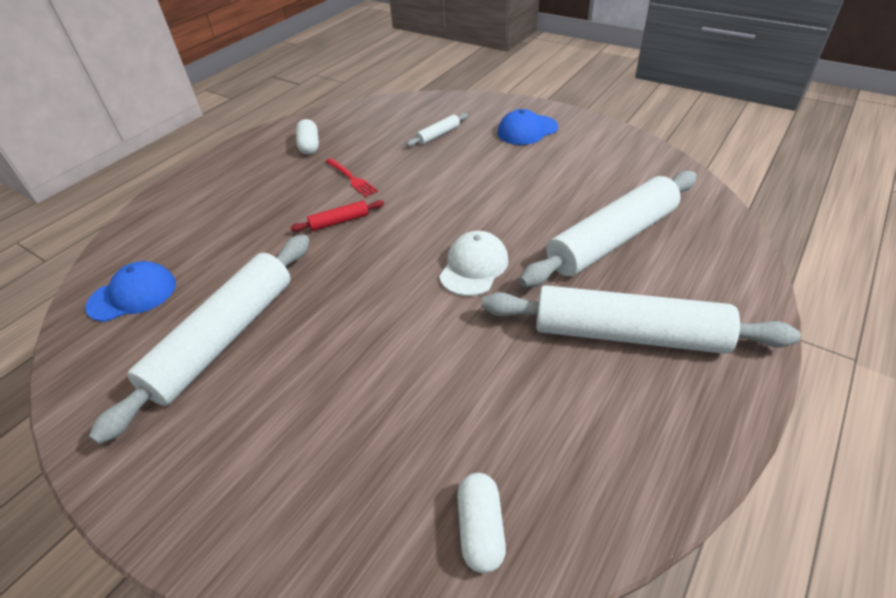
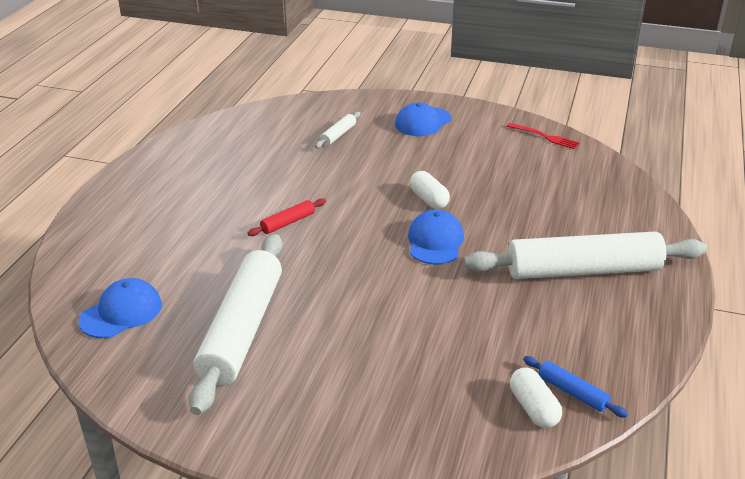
camera: 20 degrees left, 10 degrees down
(309, 146) = (209, 159): white capsule -> white capsule (429, 199)
(351, 178) = (275, 184): red fork -> red fork (545, 137)
(474, 267) = (435, 241): white cap -> blue cap
(541, 516) = (572, 392): none -> blue rolling pin
(612, 240) = (541, 205): white rolling pin -> none

